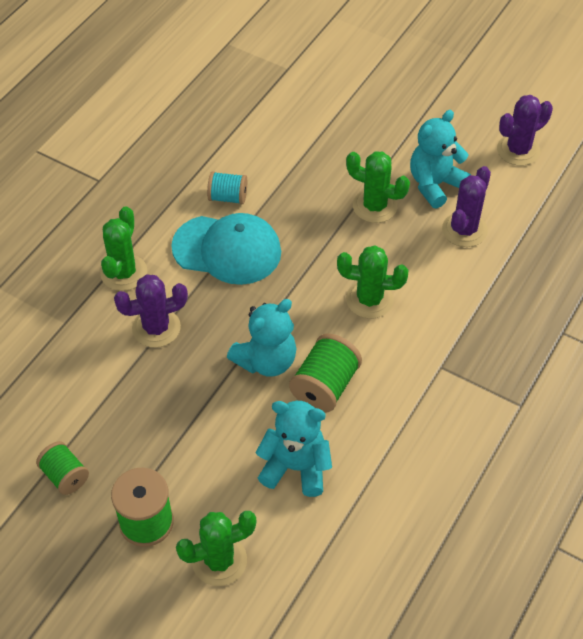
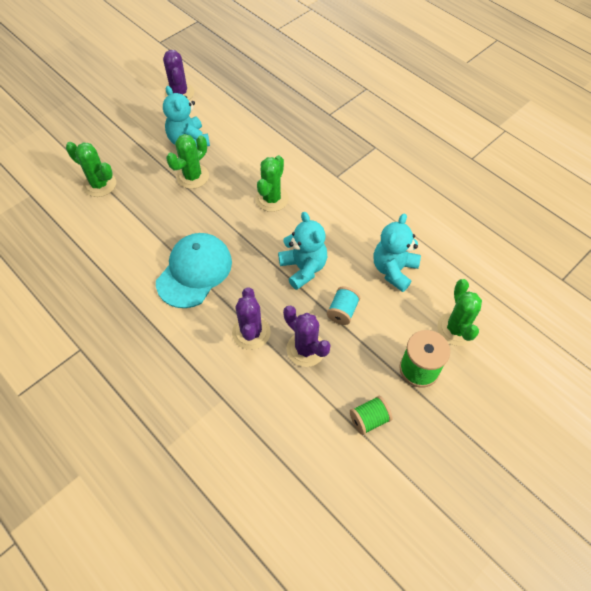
camera: 75 degrees left, 5 degrees up
(124, 273) = (188, 346): green cactus -> green cactus (99, 184)
(228, 197) = (143, 261): turquoise spool -> turquoise spool (342, 311)
(325, 386) = (334, 239): green spool -> none
(464, 230) = (233, 136): purple cactus -> purple cactus (306, 349)

